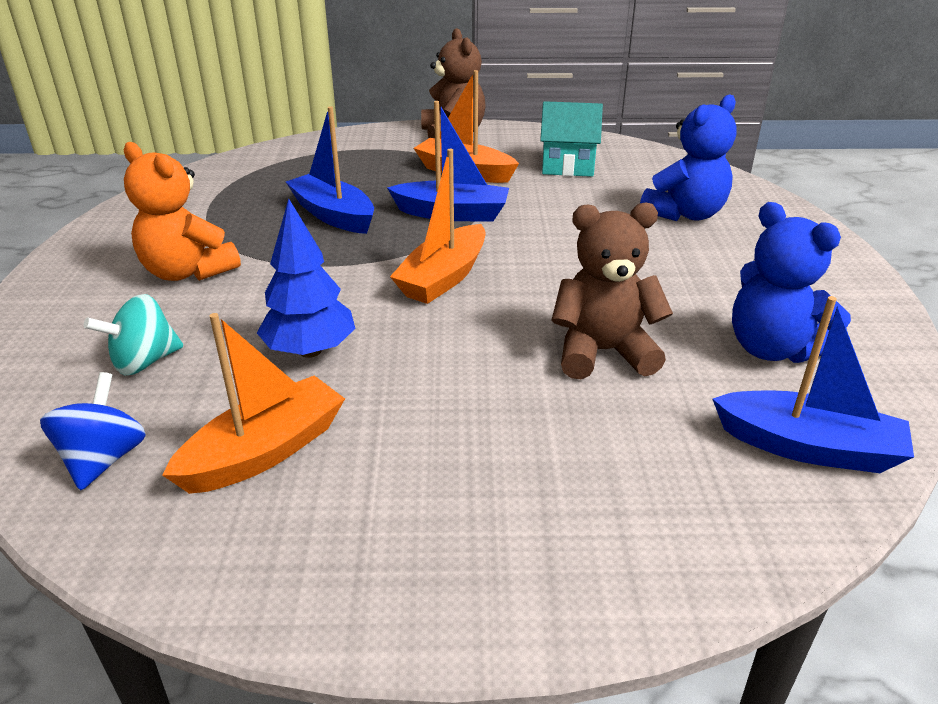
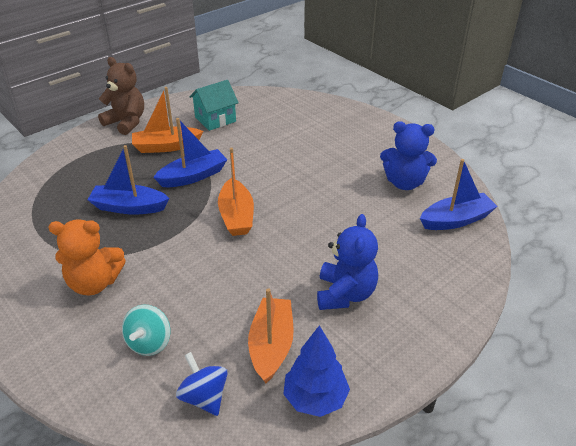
camera: 40 degrees left, 5 degrees up
(310, 351) = (225, 288): blue tree -> blue tree (315, 399)
(603, 352) = (348, 218): brown teddy bear -> none
(685, 214) = (302, 127): blue teddy bear -> blue teddy bear (345, 294)

